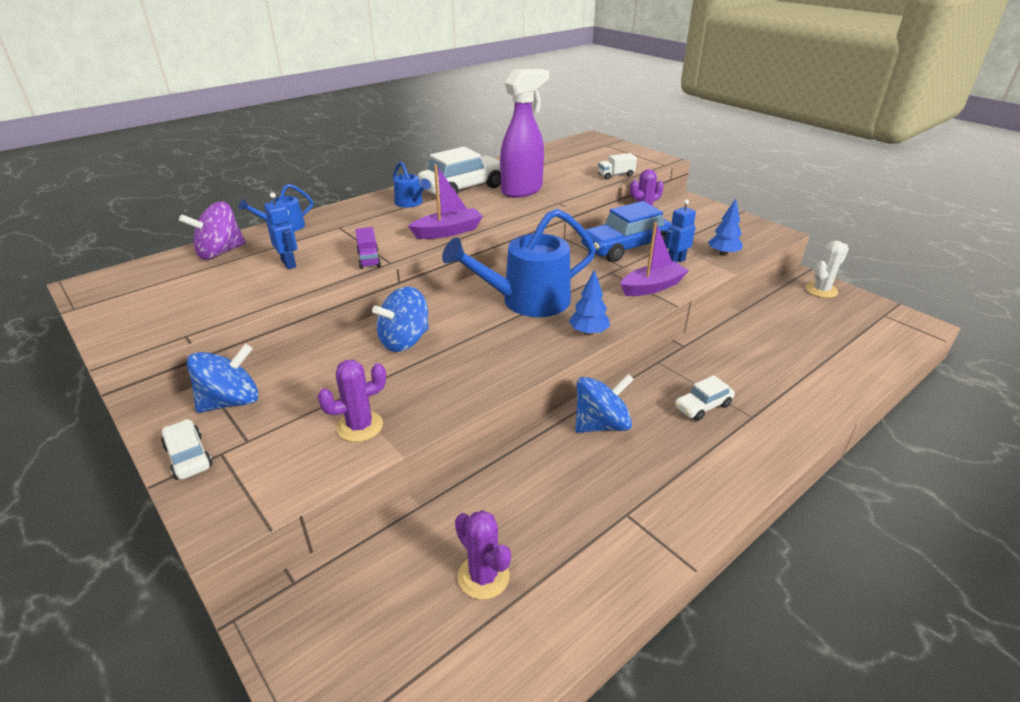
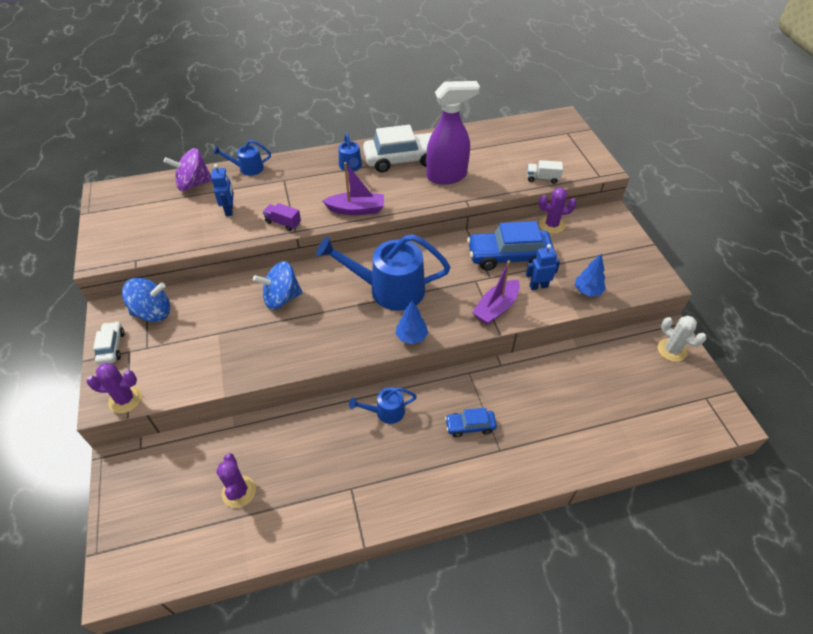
camera: 25 degrees right, 15 degrees up
(360, 426) = (213, 362): purple cactus -> purple cactus (125, 399)
(369, 259) = (283, 223): purple truck -> purple truck turned 105 degrees clockwise
(601, 424) = (385, 412): blue spinning top -> blue watering can
(652, 287) = (496, 308): purple boat -> purple boat turned 135 degrees clockwise
(702, 406) = (470, 426): white car -> blue car
(821, 290) = (671, 350): white cactus -> white cactus turned 60 degrees clockwise

